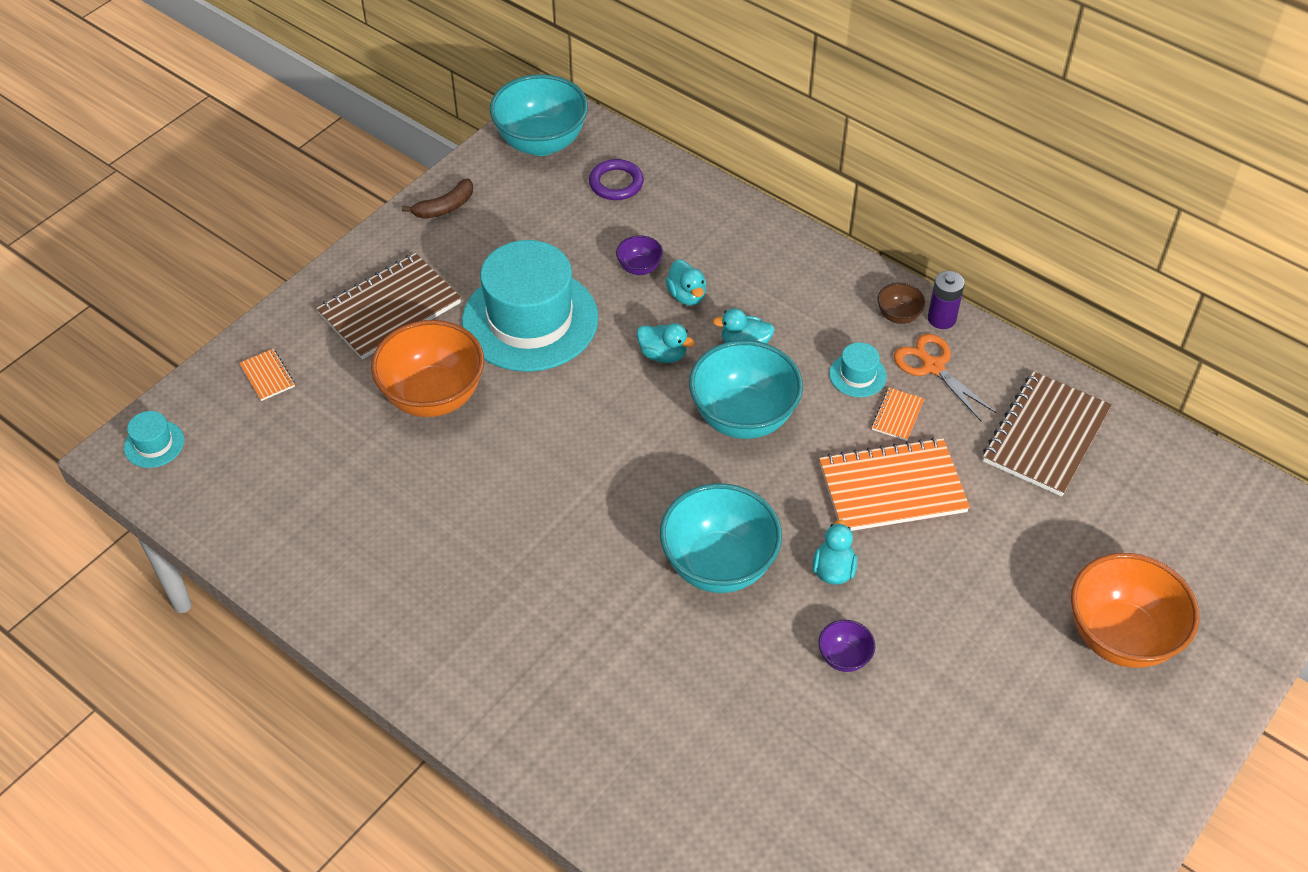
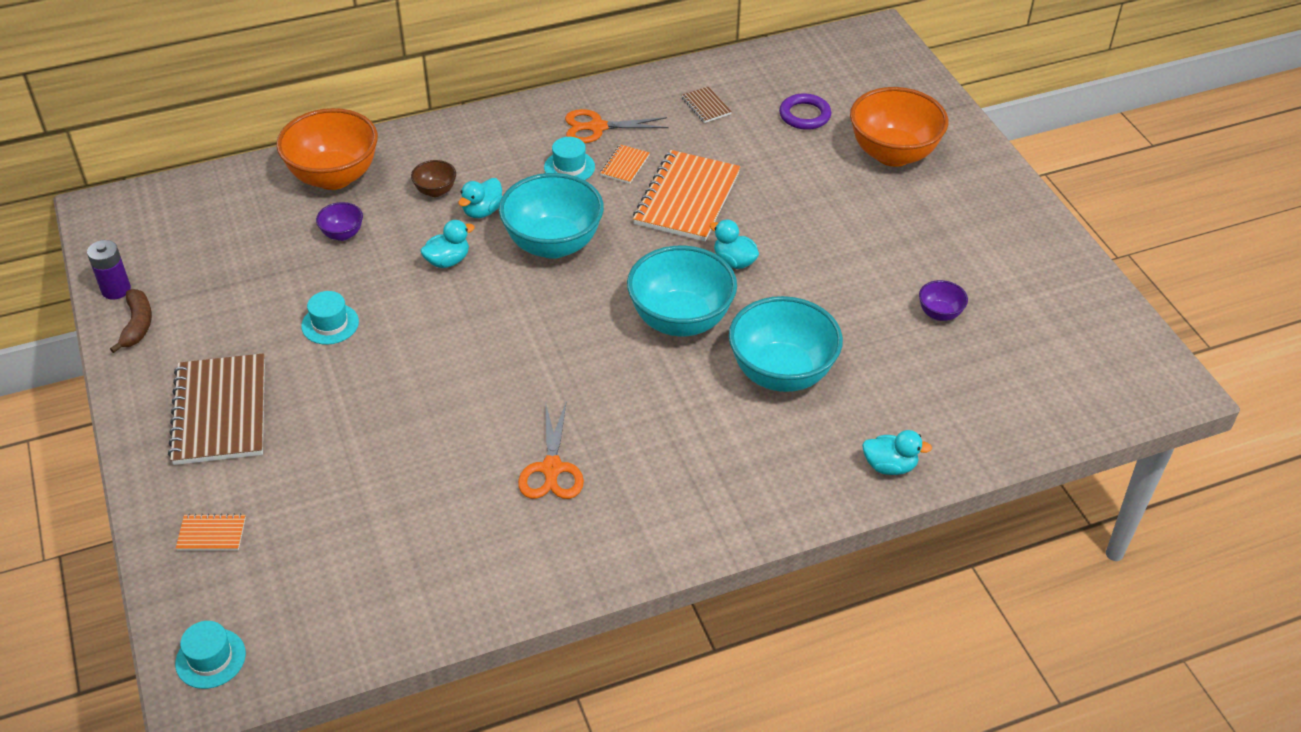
camera: 60 degrees left, 5 degrees down
(433, 396) = (353, 422): orange bowl -> orange bowl (334, 177)
(469, 559) = (552, 469): none -> orange scissors
(530, 320) = (330, 324): turquoise hat -> turquoise hat, size x0.41
(541, 142) = (132, 231): turquoise bowl -> turquoise bowl (781, 373)
(616, 183) = (233, 207): purple ring -> purple ring (804, 115)
(686, 295) = (400, 220): turquoise duck -> turquoise duck (889, 466)
(844, 657) = (813, 291): purple bowl -> purple bowl (939, 313)
(897, 415) = (624, 165): orange notebook -> orange notebook turned 60 degrees clockwise
(898, 316) = (534, 121): brown bowl -> brown bowl (435, 191)
(941, 319) = (557, 102): purple battery -> purple battery (116, 290)
(1045, 436) = (706, 106): brown notebook -> brown notebook, size x0.44

